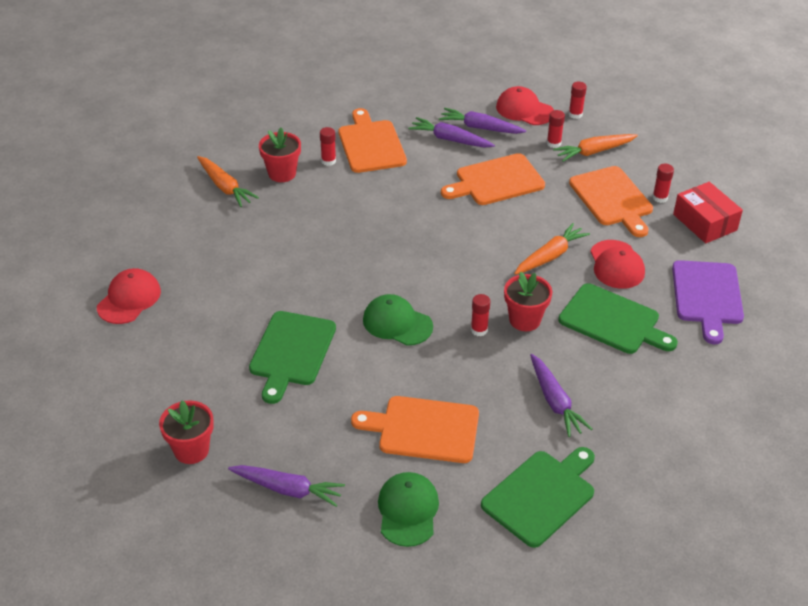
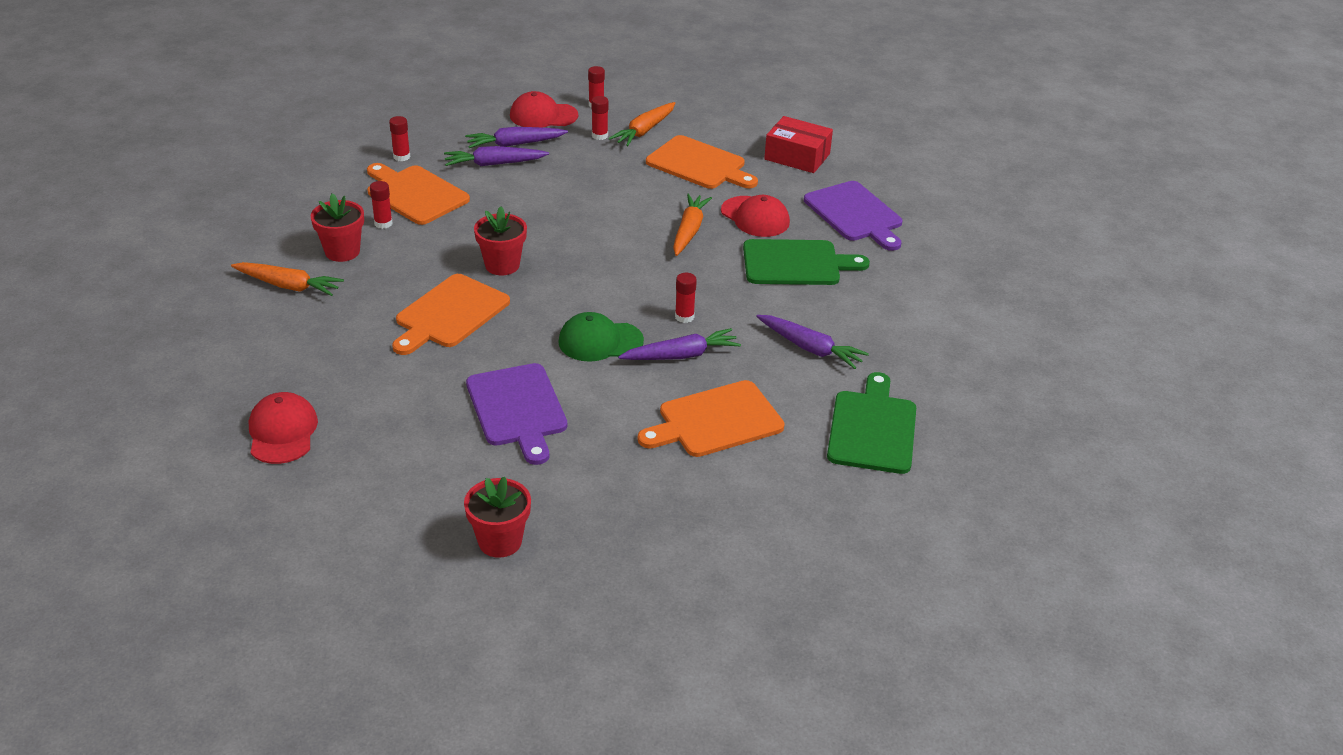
camera: 35 degrees left, 5 degrees down
(288, 489) = (636, 530): purple carrot -> purple carrot (681, 355)
(291, 352) = (518, 409): green cutting board -> purple cutting board
(408, 511) = (769, 495): green cap -> none
(496, 181) = (576, 185): orange cutting board -> orange cutting board (449, 314)
(524, 320) = (718, 292): red flower pot -> red flower pot (502, 265)
(660, 198) = (740, 150): red glue stick -> red glue stick (401, 157)

